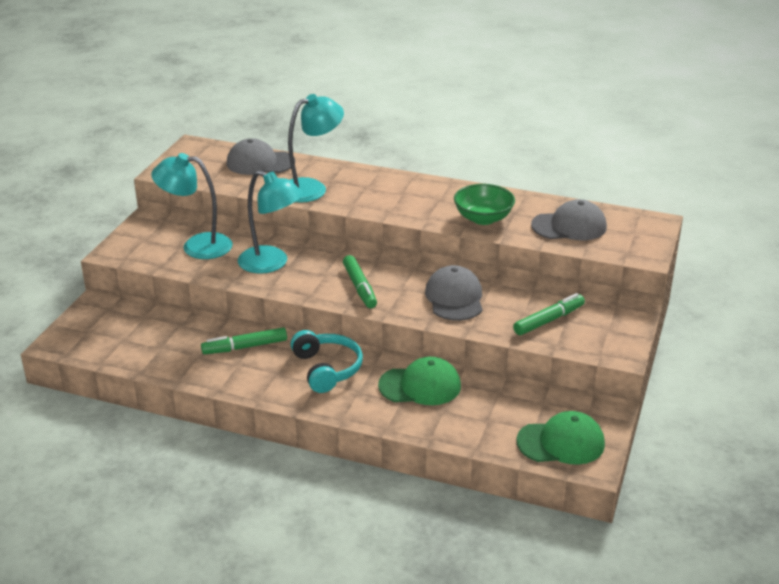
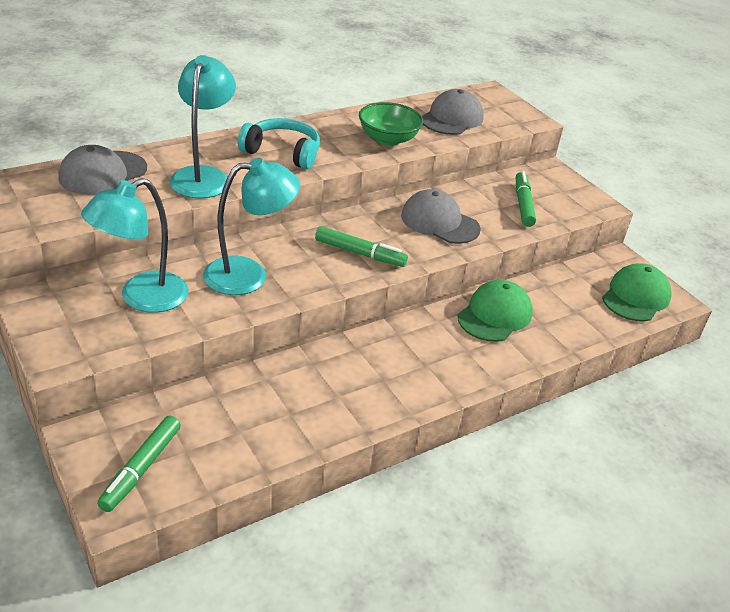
camera: 55 degrees left, 5 degrees up
(245, 347) = (315, 375): green marker -> green marker (141, 468)
(326, 369) = (412, 348): turquoise headphones -> turquoise headphones (282, 153)

